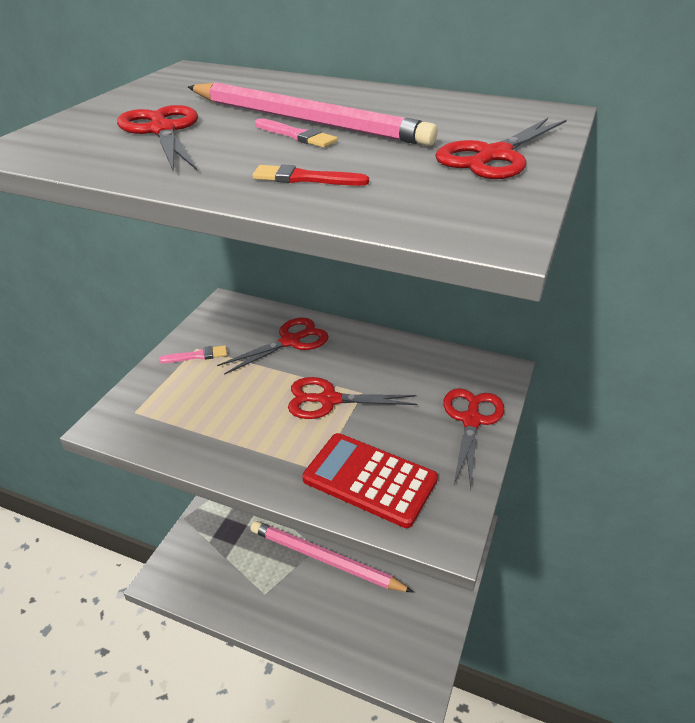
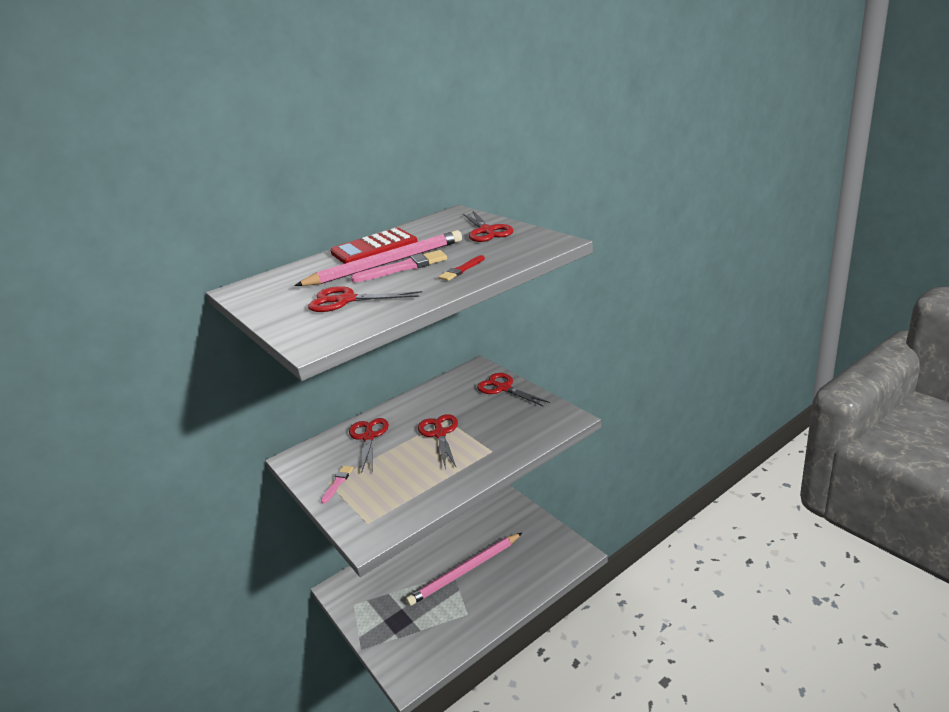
camera: 55 degrees left, 10 degrees down
(297, 135) = (404, 267): pink brush -> pink brush, size x1.64
(329, 400) = (440, 433): red scissors -> red scissors turned 135 degrees clockwise
(370, 479) = (515, 434): red calculator -> red calculator (374, 248)

